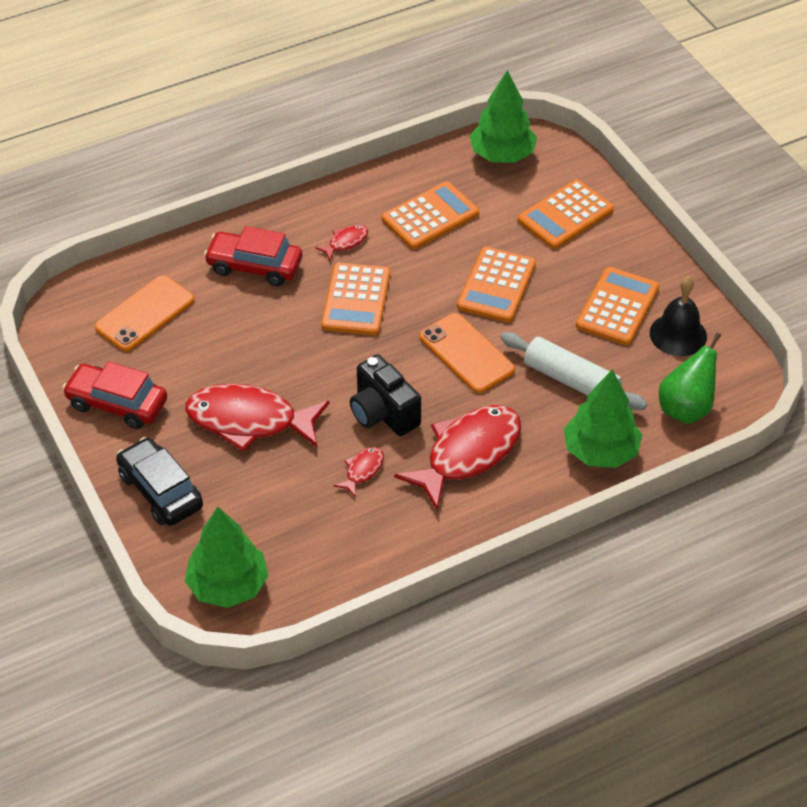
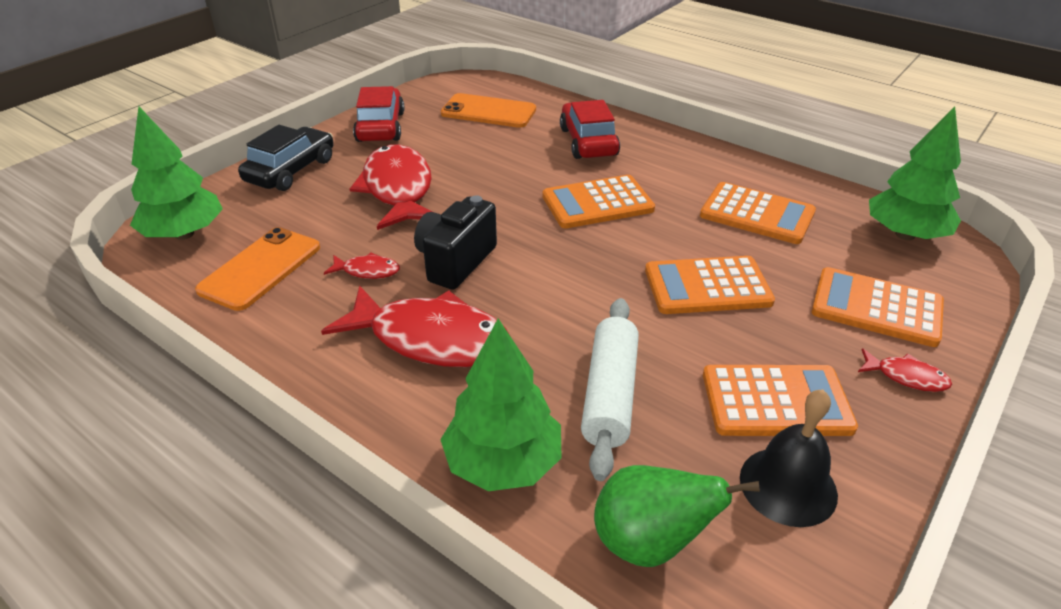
camera: 65 degrees right, 10 degrees down
(345, 242) = (666, 177): red fish -> red fish (906, 377)
(466, 353) = (584, 294): orange phone -> orange phone (260, 269)

